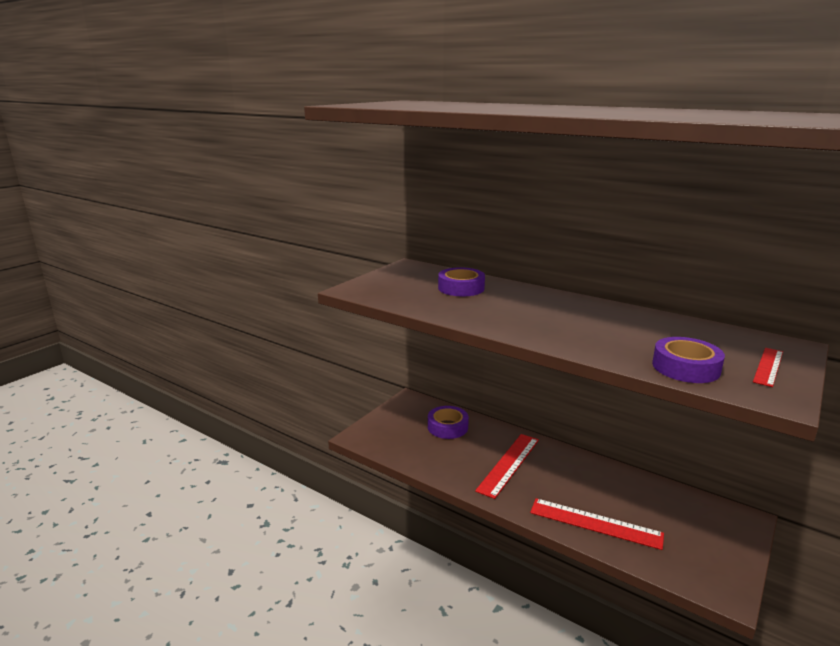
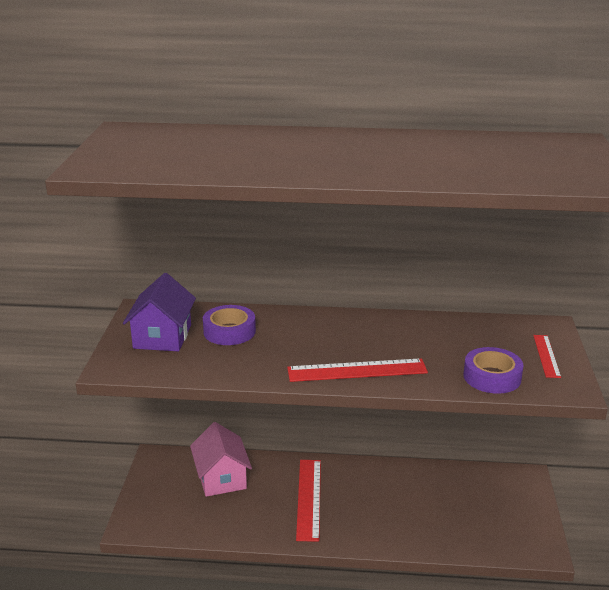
camera: 30 degrees left, 5 degrees up
(406, 281) = (162, 336): none -> purple house
(447, 427) = (221, 478): purple tape -> pink house
(595, 523) = (418, 529): red ruler -> red ruler (357, 370)

